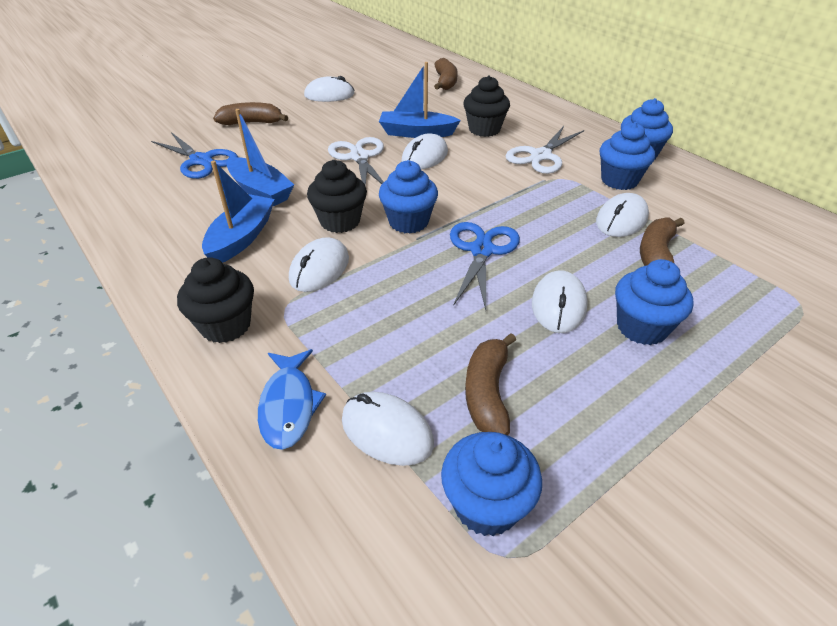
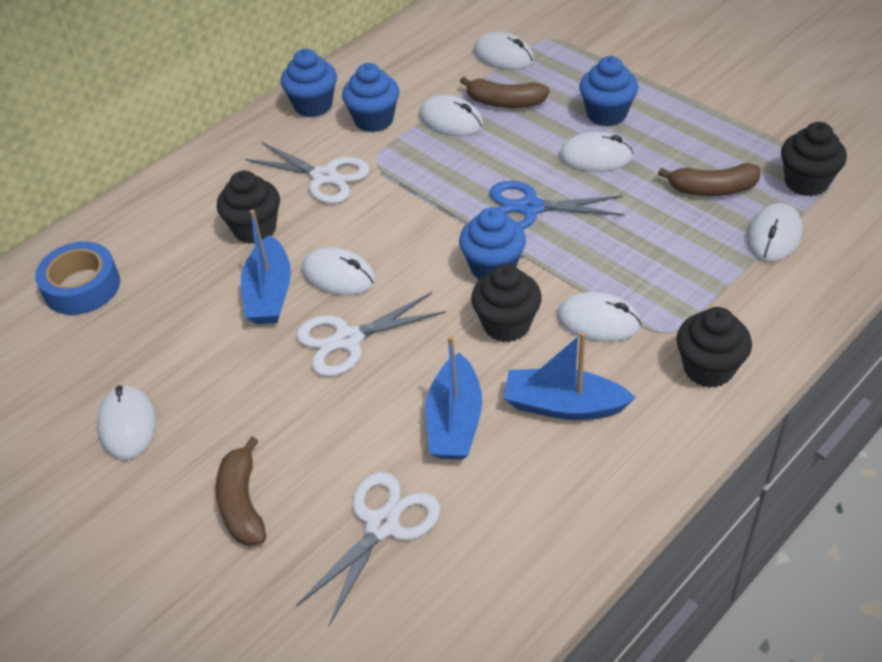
camera: 95 degrees left, 5 degrees up
(201, 161) = (382, 525): blue scissors -> white scissors
(260, 191) = (454, 421): blue boat -> blue boat turned 150 degrees clockwise
(288, 406) = (778, 296): blue fish -> none
(445, 82) = (82, 287): brown banana -> blue tape
(486, 505) = (806, 182): blue cupcake -> black cupcake
(749, 264) = (503, 56): none -> white mouse

